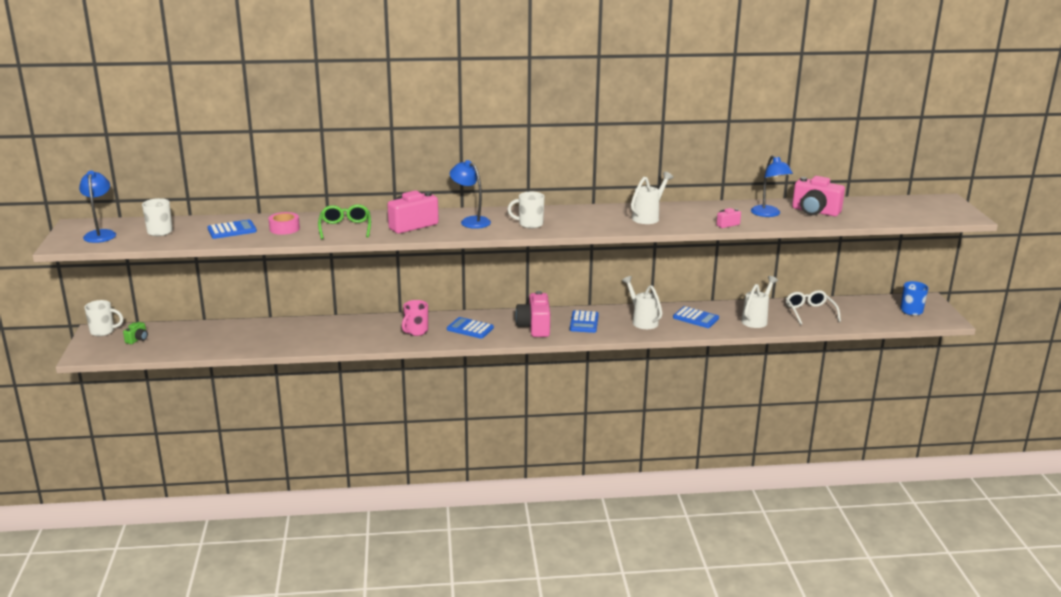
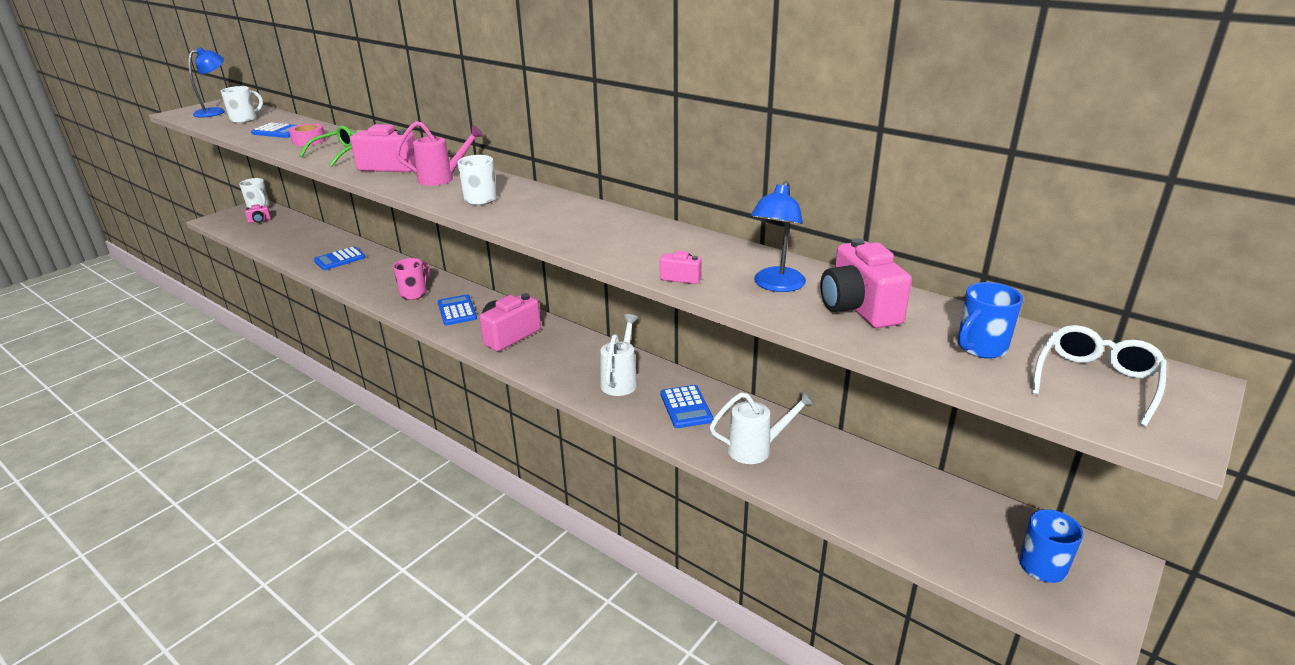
camera: 45 degrees right, 5 degrees up
(137, 339) = (259, 220): green camera -> pink camera
(415, 331) = (414, 293): pink mug -> pink mug turned 135 degrees clockwise
(470, 221) = (442, 179): blue lamp -> pink watering can
(584, 322) = (562, 353): blue calculator -> blue calculator (340, 259)
(648, 217) = (613, 234): white watering can -> none
(810, 312) = (855, 477): white glasses -> white glasses (1096, 381)
(877, 210) = (980, 348): none -> blue mug

